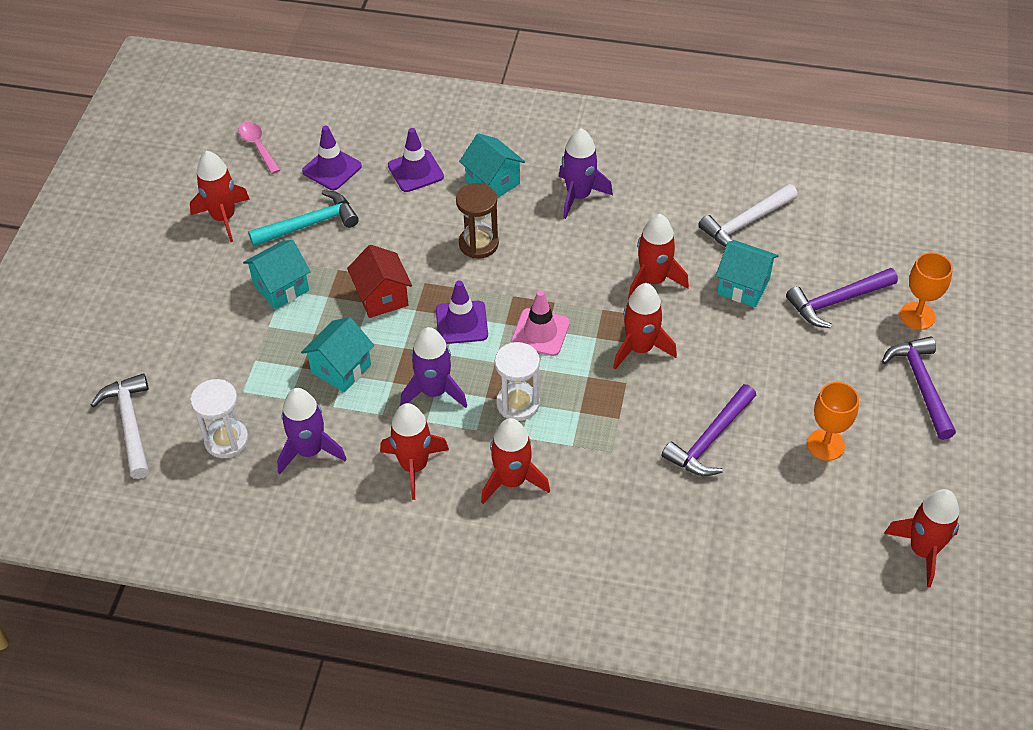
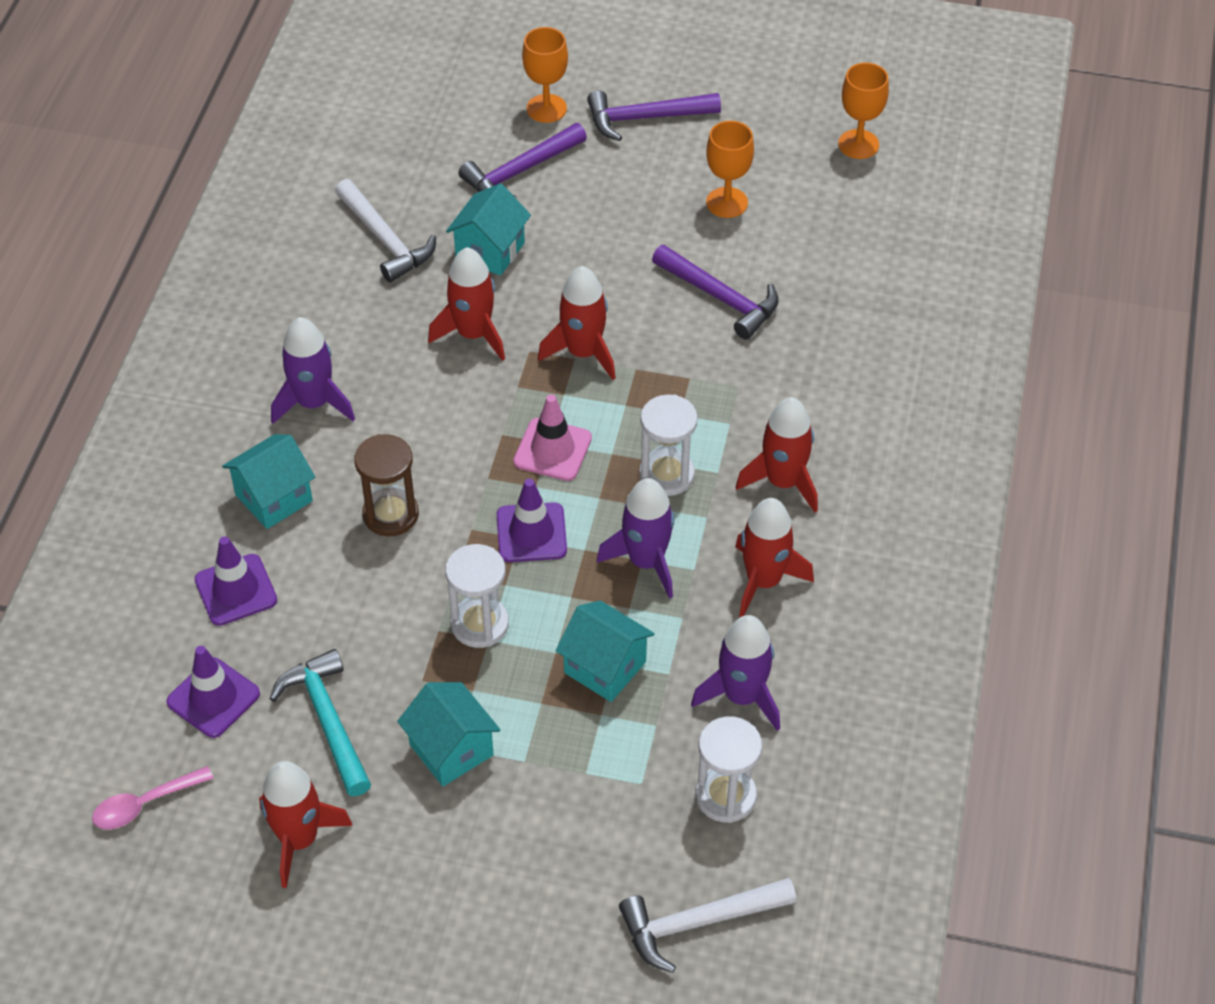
camera: 90 degrees left, 0 degrees up
(382, 297) = (480, 624): red house -> white hourglass
(837, 301) = (520, 171): purple hammer -> purple hammer turned 75 degrees clockwise
(923, 550) = (858, 144): red rocket -> orange goblet

